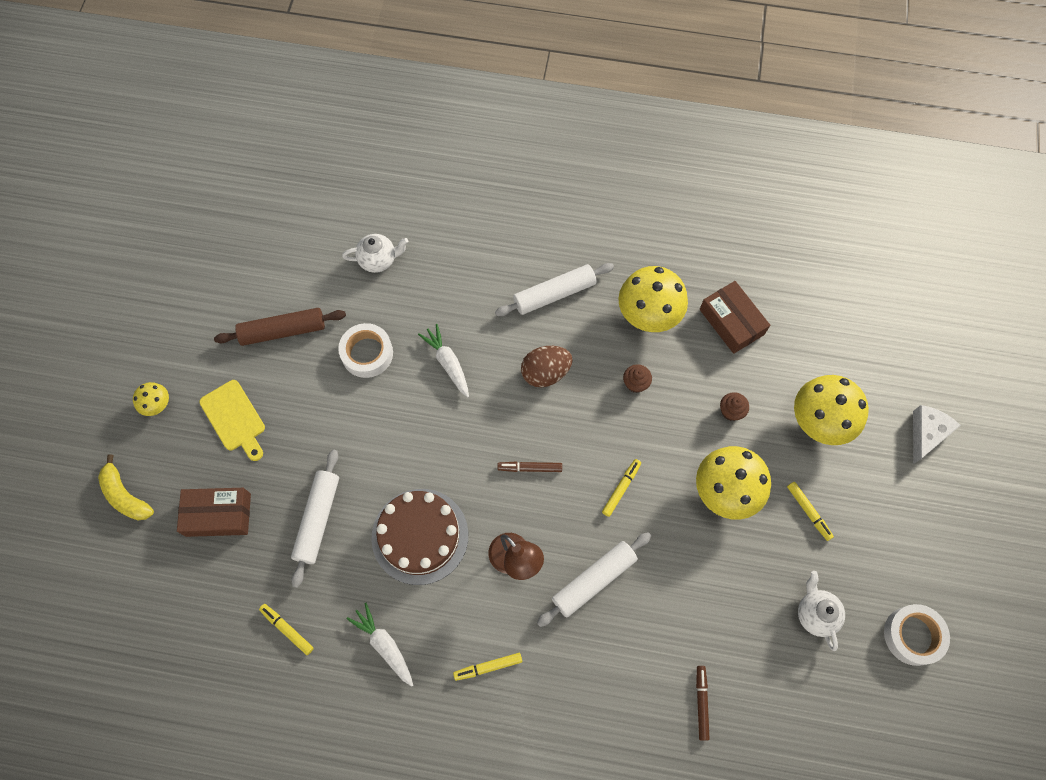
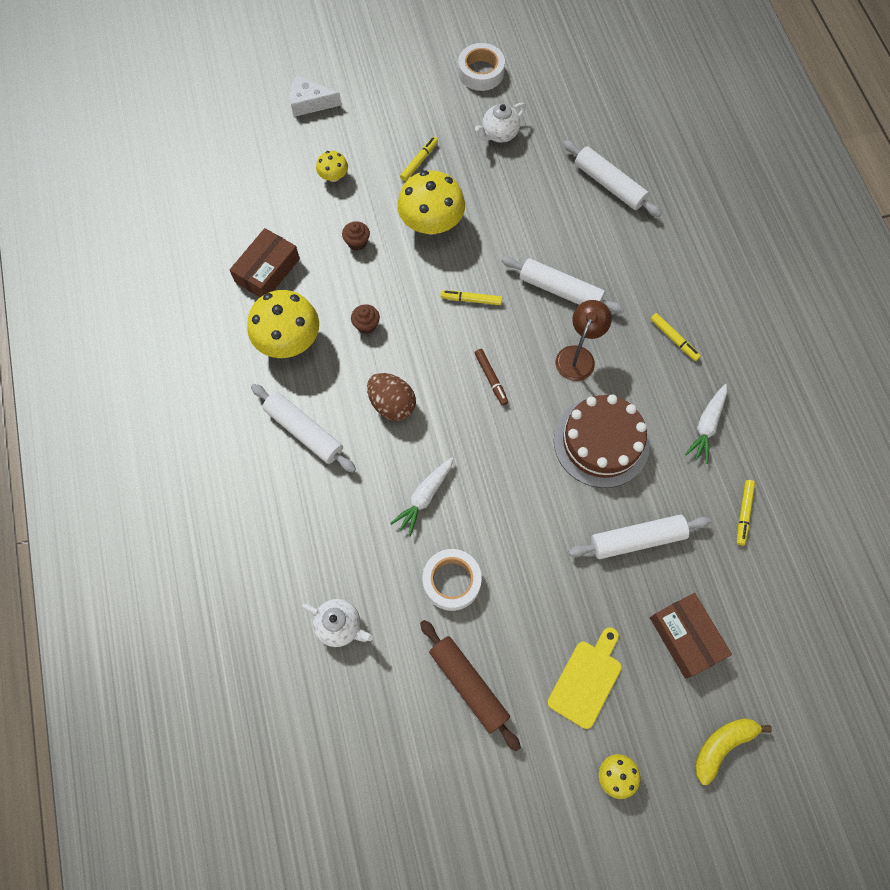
camera: 115 degrees left, 0 degrees up
(125, 496) = (722, 746): yellow banana -> yellow banana turned 150 degrees counterclockwise
(378, 260) = (340, 626): white teapot -> white teapot turned 150 degrees clockwise
(701, 703) = (609, 185): brown marker -> white rolling pin
(820, 420) = (333, 176): yellow mushroom -> yellow mushroom, size x0.49

